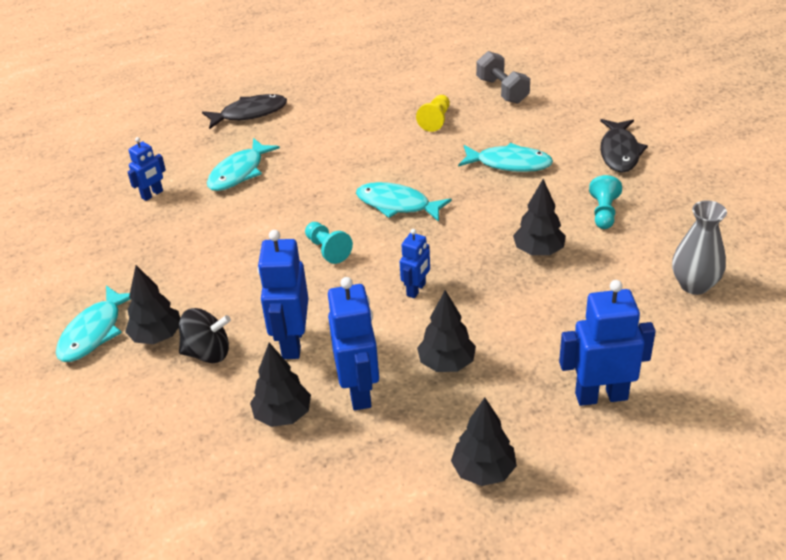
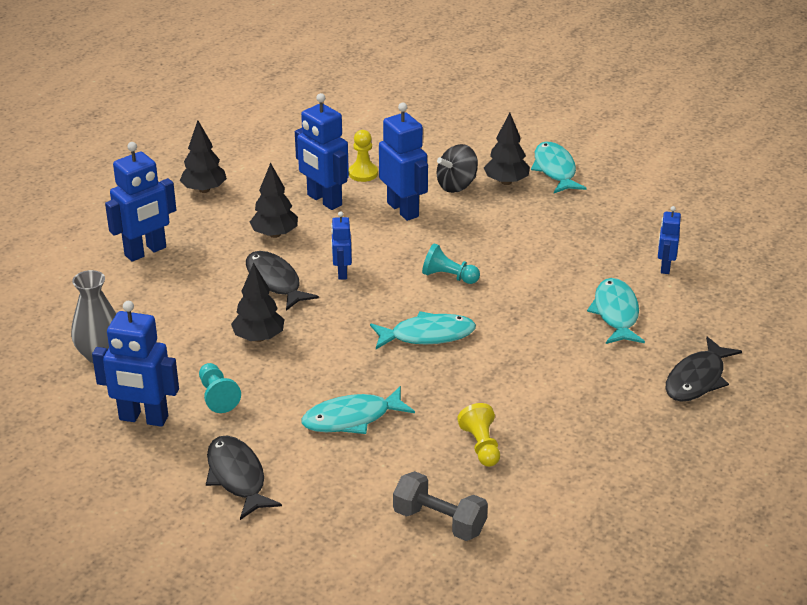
camera: 145 degrees right, 5 degrees down
(283, 415) = (363, 173): black tree -> yellow pawn
(486, 303) = (275, 282): none -> black fish
(674, 215) = (143, 418): none -> blue robot

